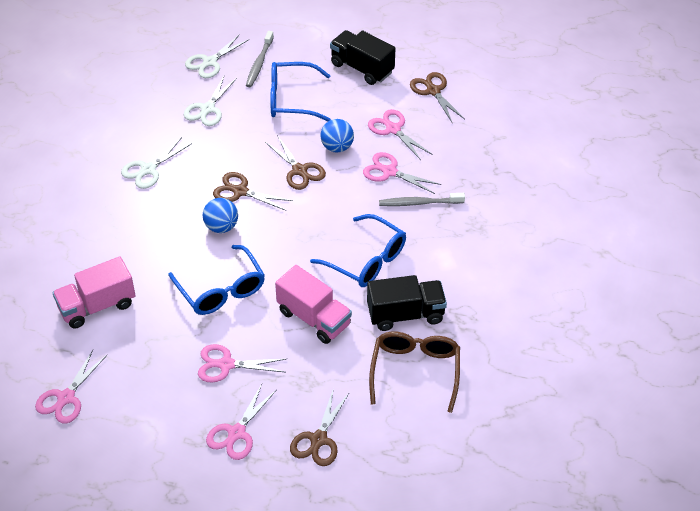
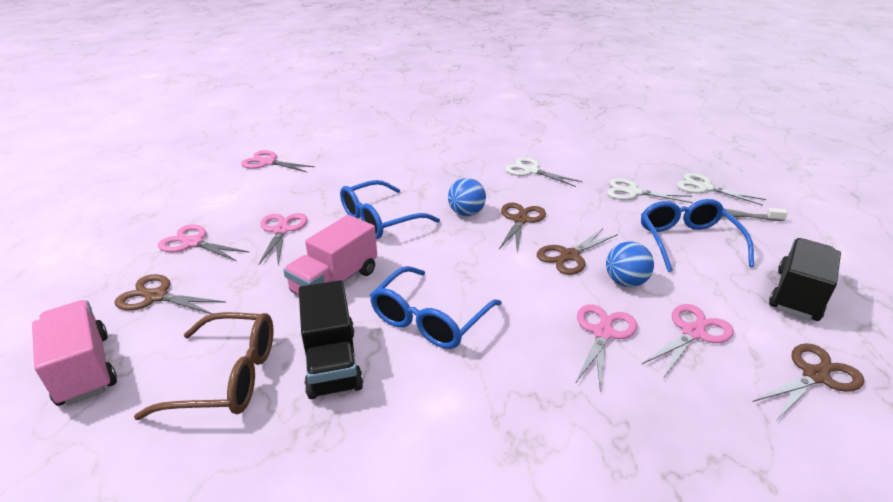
camera: 85 degrees right, 15 degrees down
(97, 306) = (363, 165): pink truck -> pink truck (84, 369)
(419, 203) = (551, 368): grey toothbrush -> none

